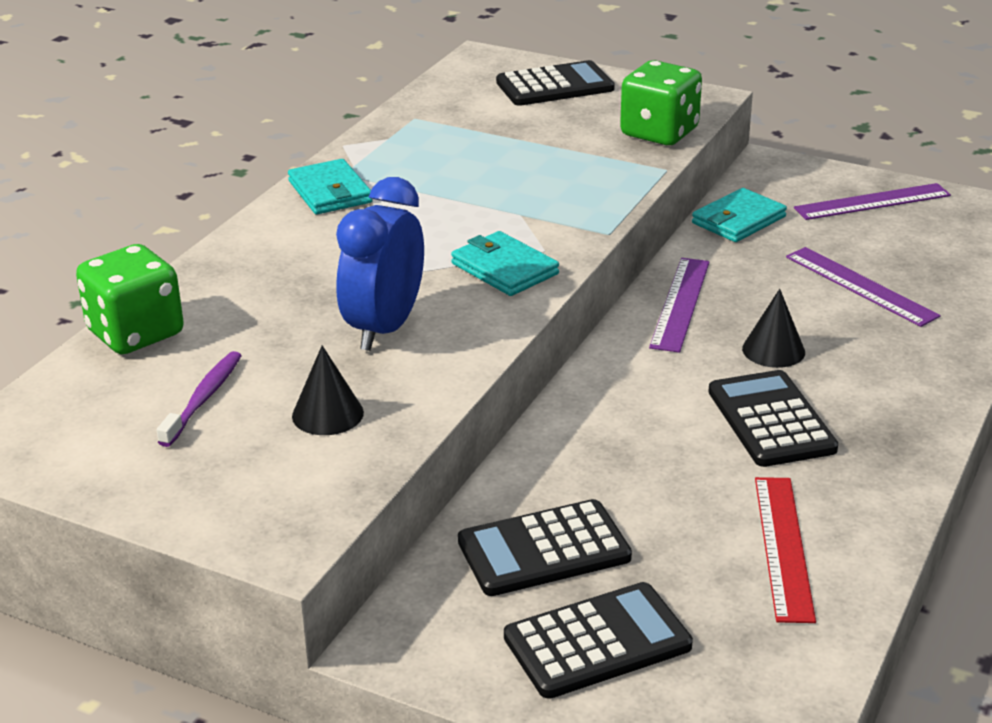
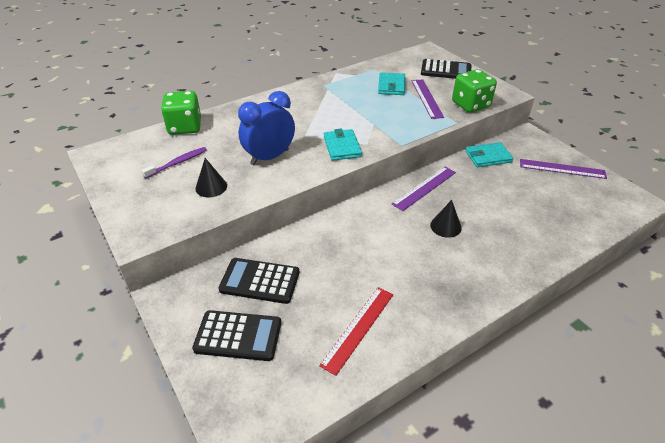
camera: 30 degrees right, 10 degrees up
(330, 192) = (310, 91): turquoise wallet -> turquoise wallet (391, 86)
(771, 420) = (412, 261): black calculator -> none
(860, 286) = (517, 209): purple ruler -> purple ruler (426, 98)

